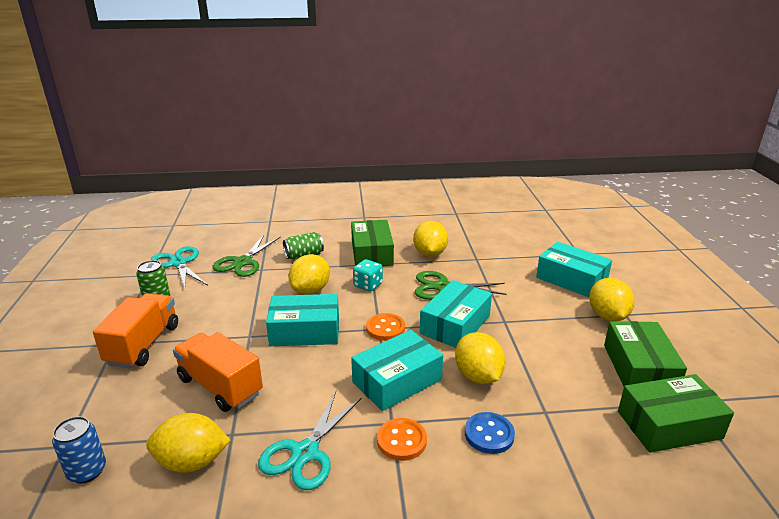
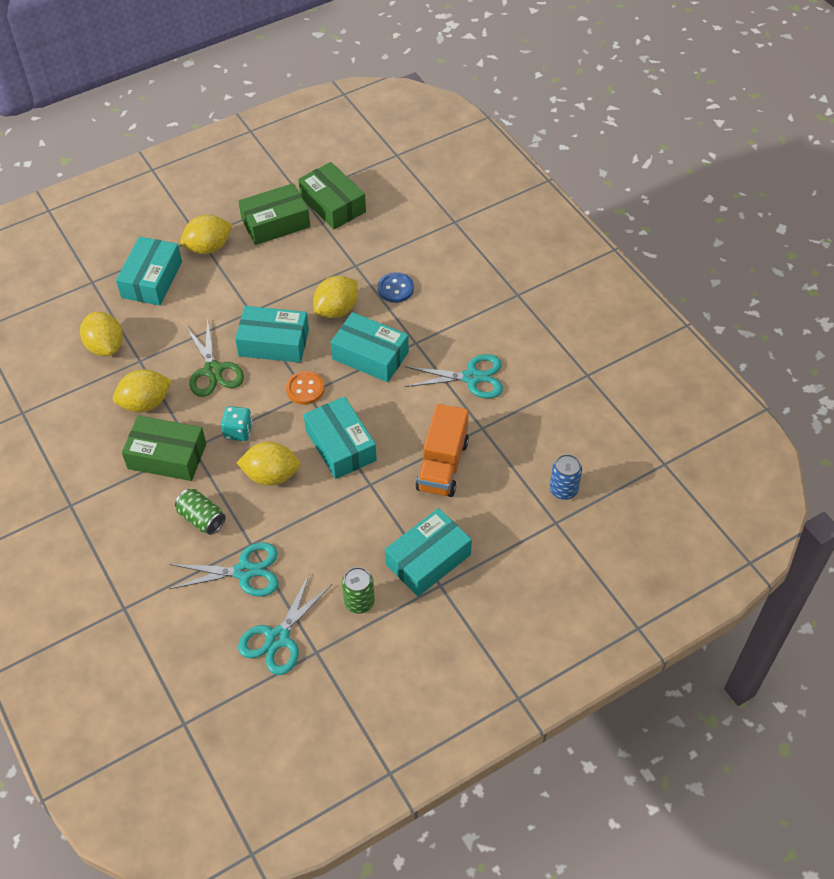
camera: 115 degrees left, 25 degrees up
(143, 344) = (428, 559): orange truck -> turquoise box
(192, 462) = (518, 435): yellow lemon -> yellow lemon (105, 346)
(243, 262) = (244, 572): green scissors -> turquoise scissors
(372, 253) = (167, 456): green box -> green box turned 45 degrees clockwise
(401, 441) = (429, 331): orange button -> none

